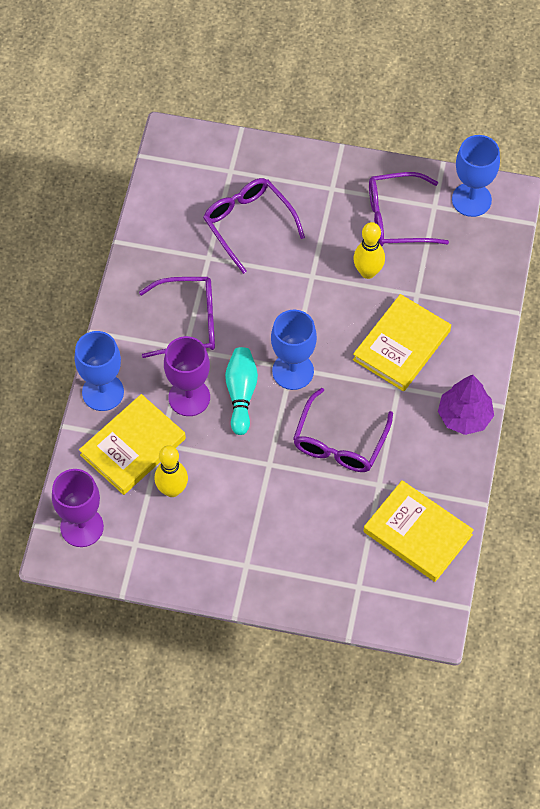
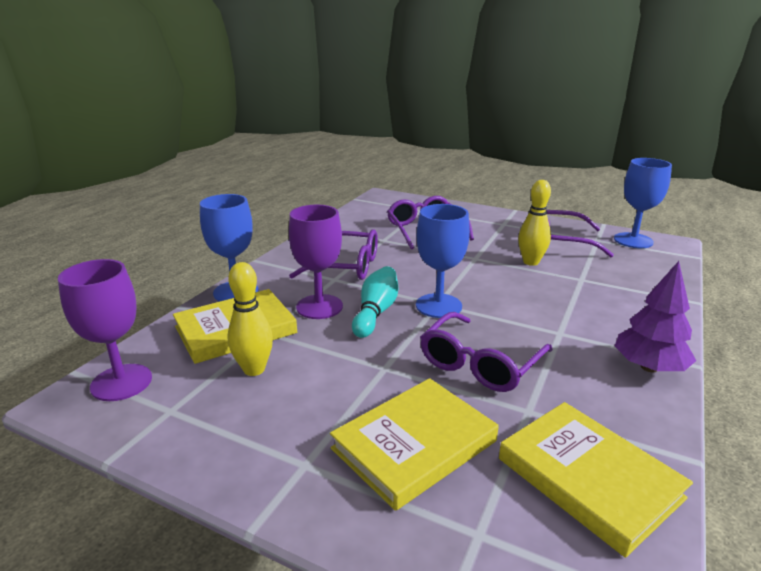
camera: 15 degrees right, 35 degrees down
(401, 345) = (564, 306): yellow book -> yellow book (414, 444)

